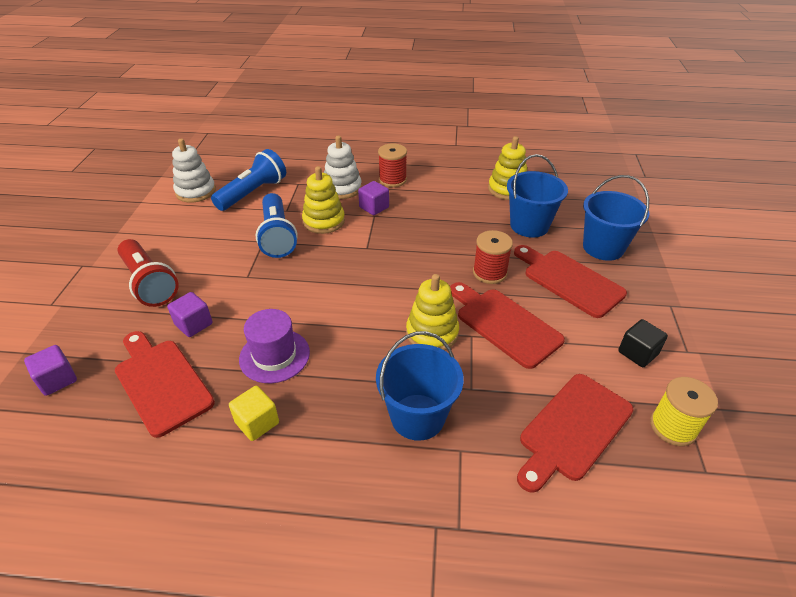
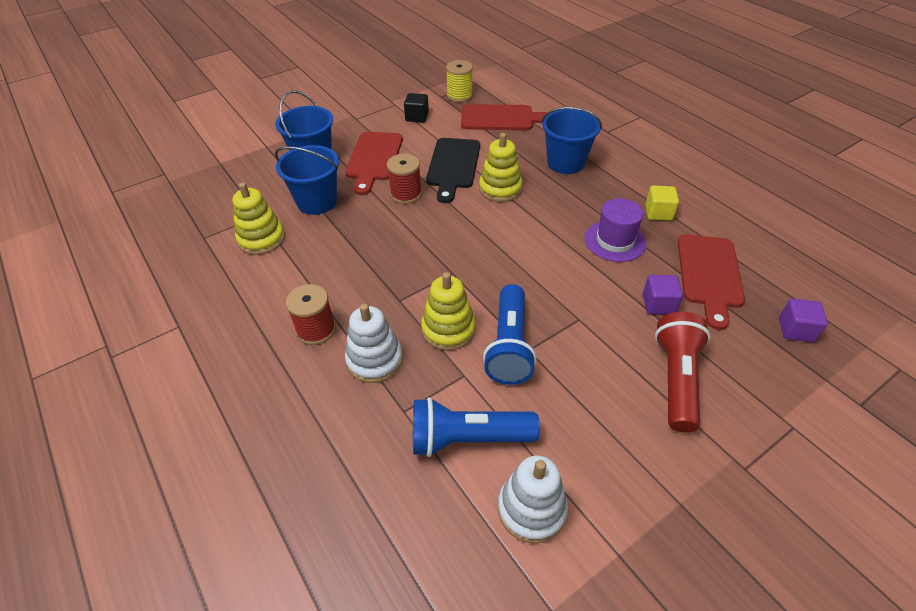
camera: 130 degrees left, 5 degrees up
(277, 236) = (509, 345): blue flashlight -> blue flashlight turned 150 degrees clockwise
(374, 207) = (385, 309): purple cube -> none
(504, 324) = (453, 166): red cutting board -> black cutting board

